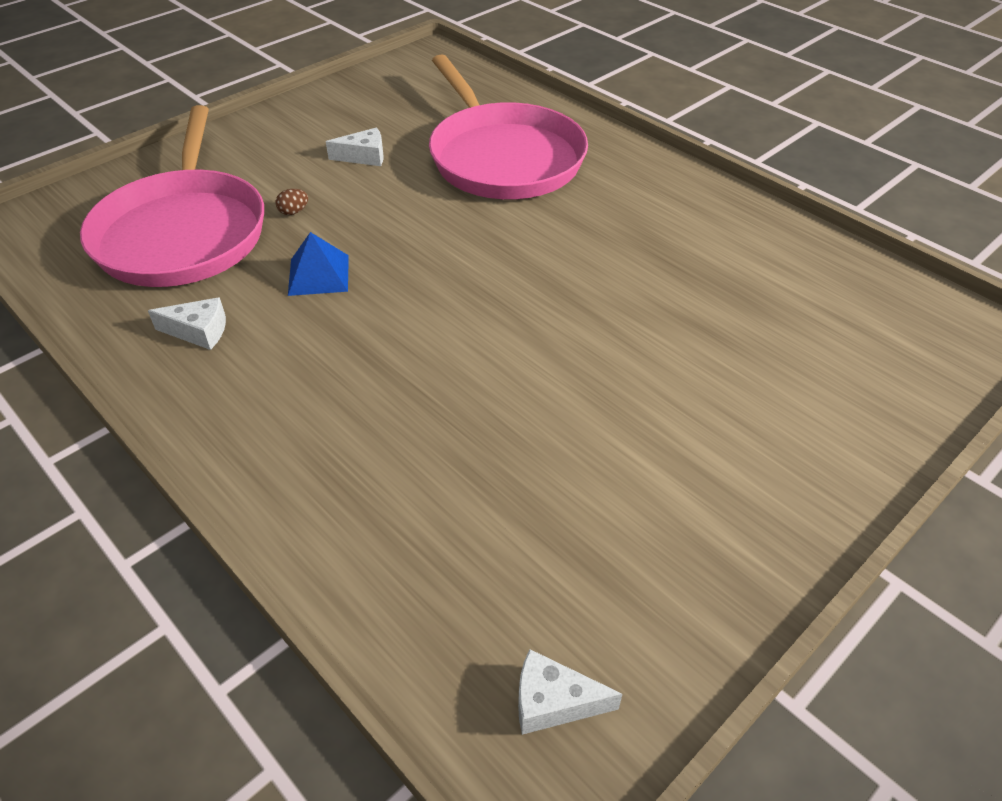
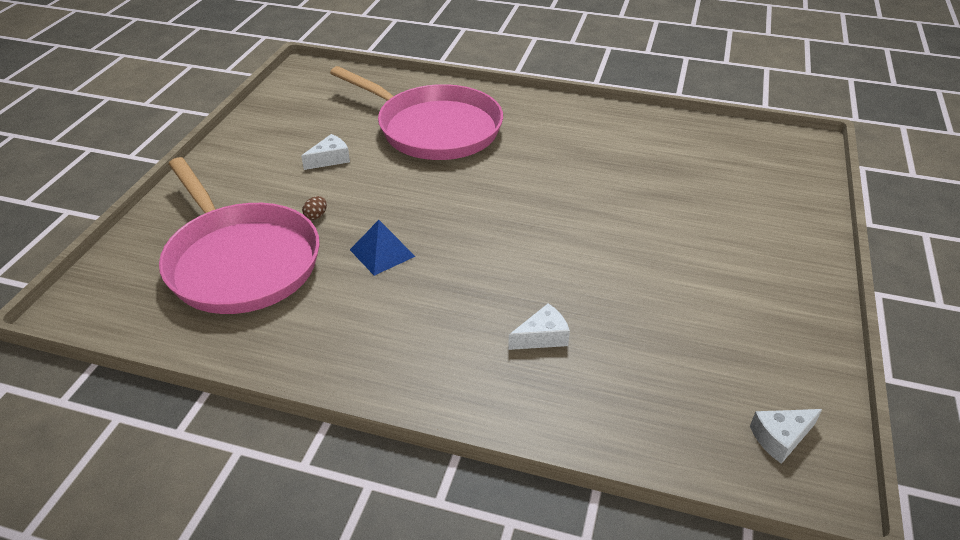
camera: 30 degrees left, 5 degrees down
(199, 331) = (332, 325): white cheese -> white cheese (542, 337)

